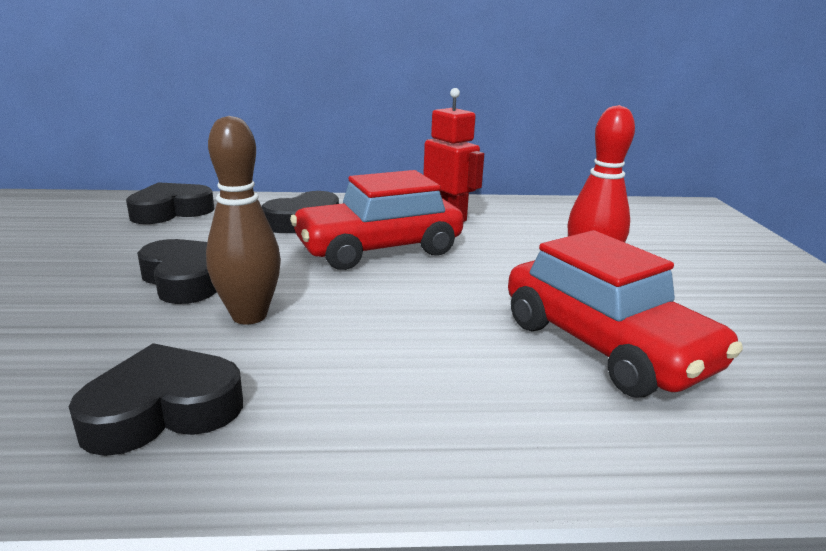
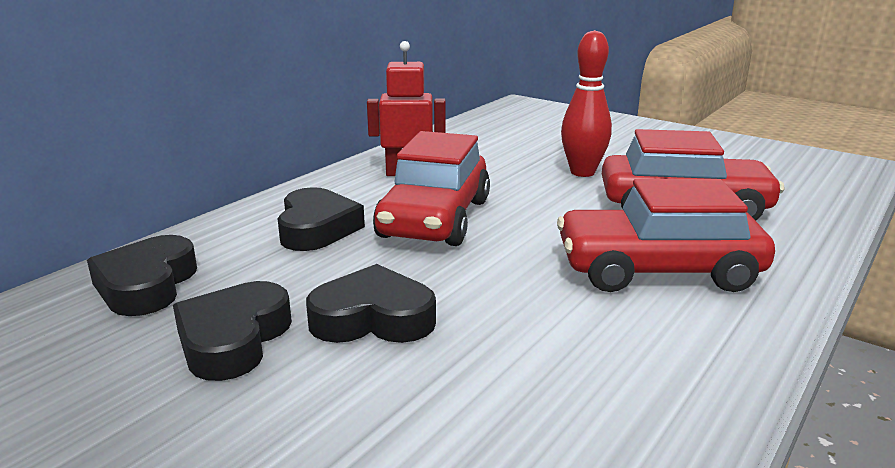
camera: 50 degrees left, 0 degrees up
(163, 410) = (627, 382): black heart -> black heart (233, 339)
(249, 316) = (498, 307): brown bowling pin -> none
(417, 369) = (658, 270): none -> red car

